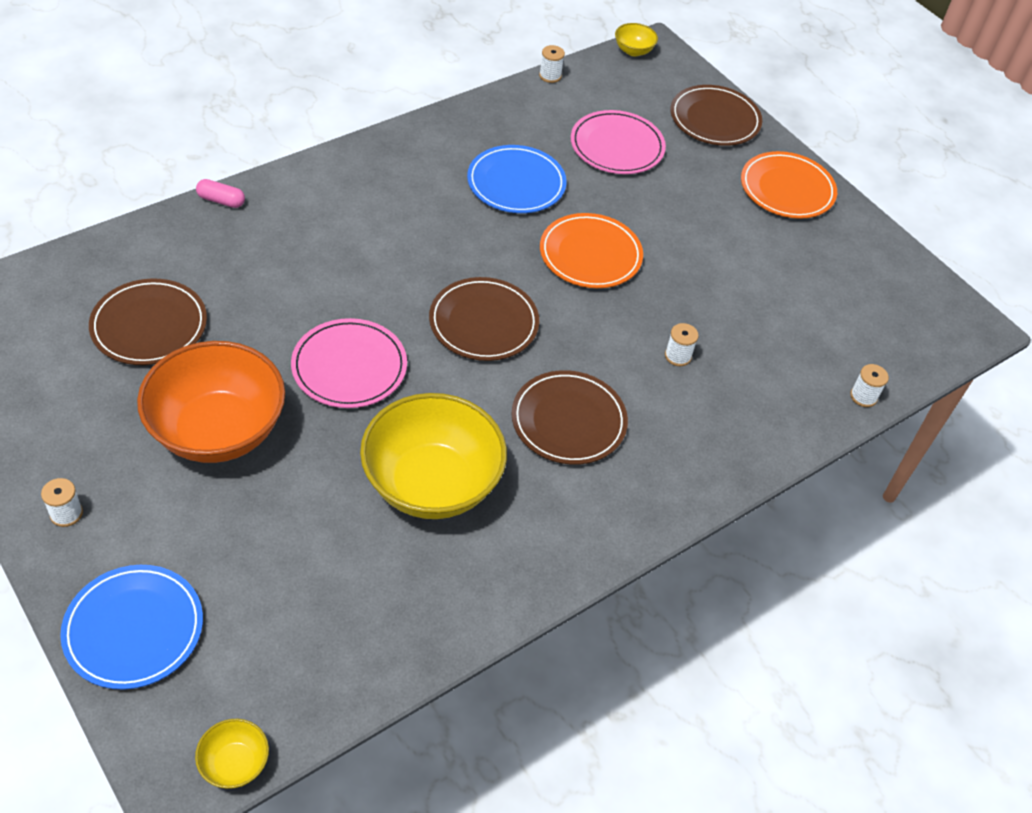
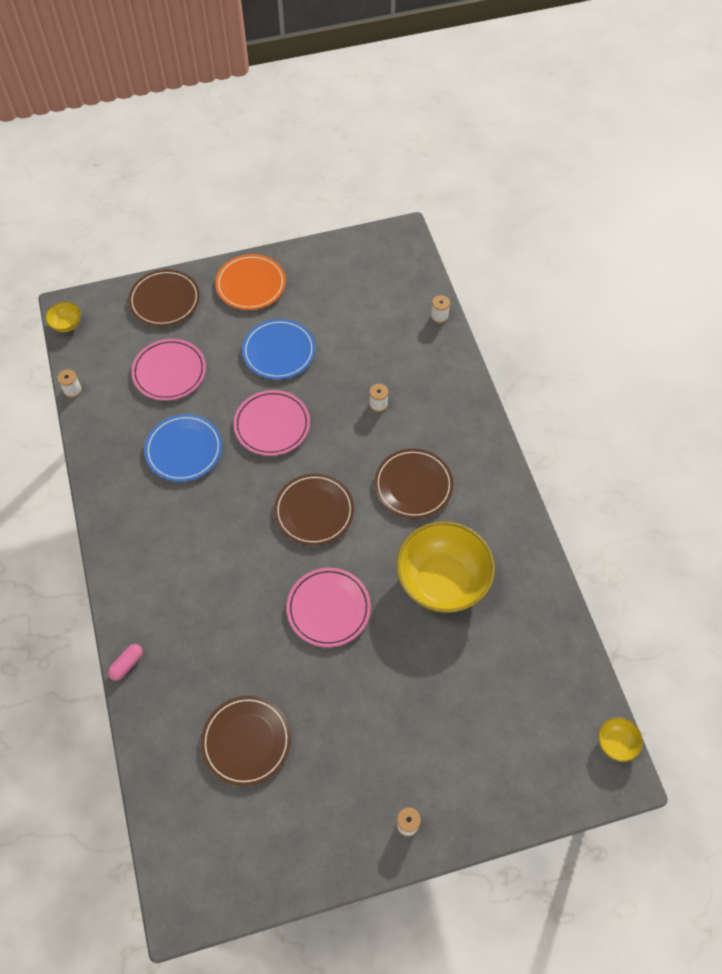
camera: 65 degrees left, 10 degrees up
(134, 629) = (511, 790): blue plate -> blue plate (279, 351)
(218, 431) = (361, 708): orange bowl -> none
(590, 255) = (272, 425): orange plate -> pink plate

